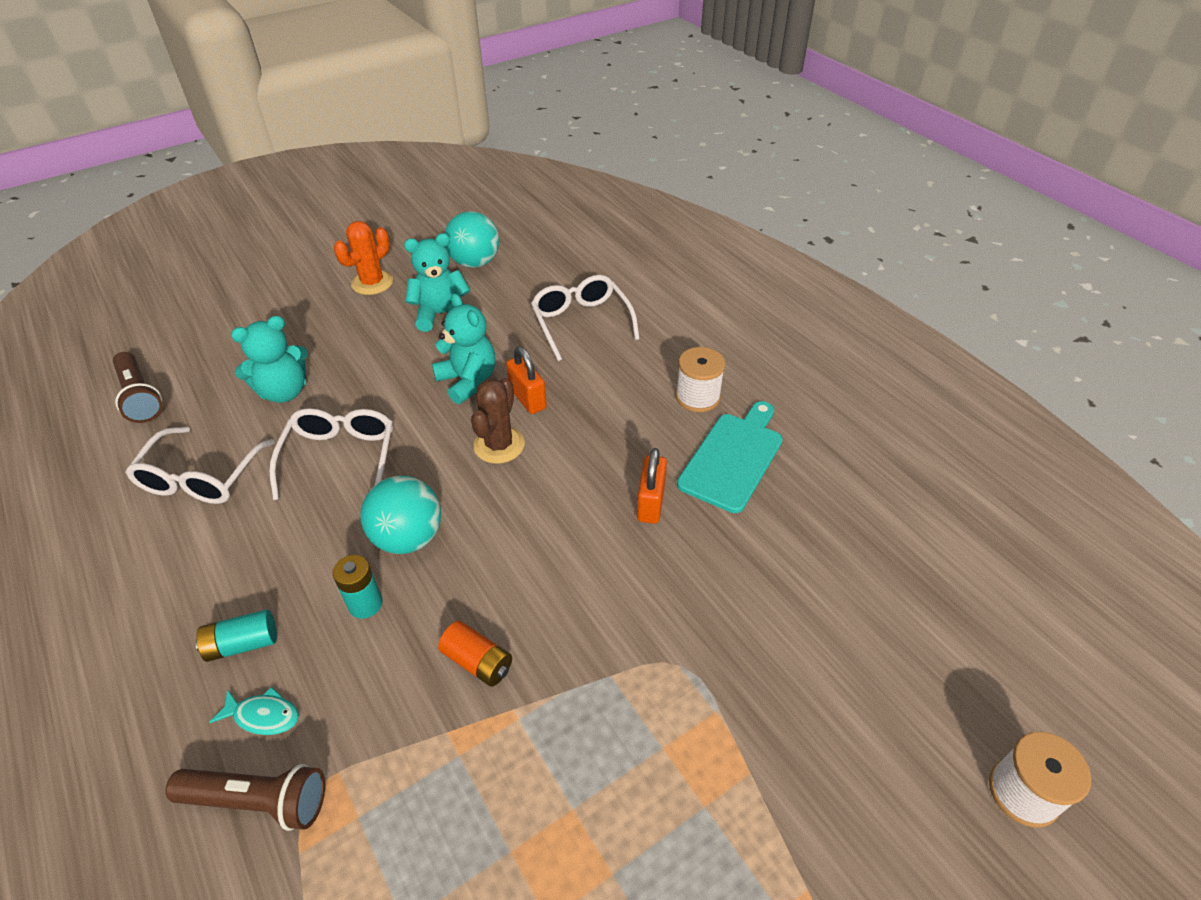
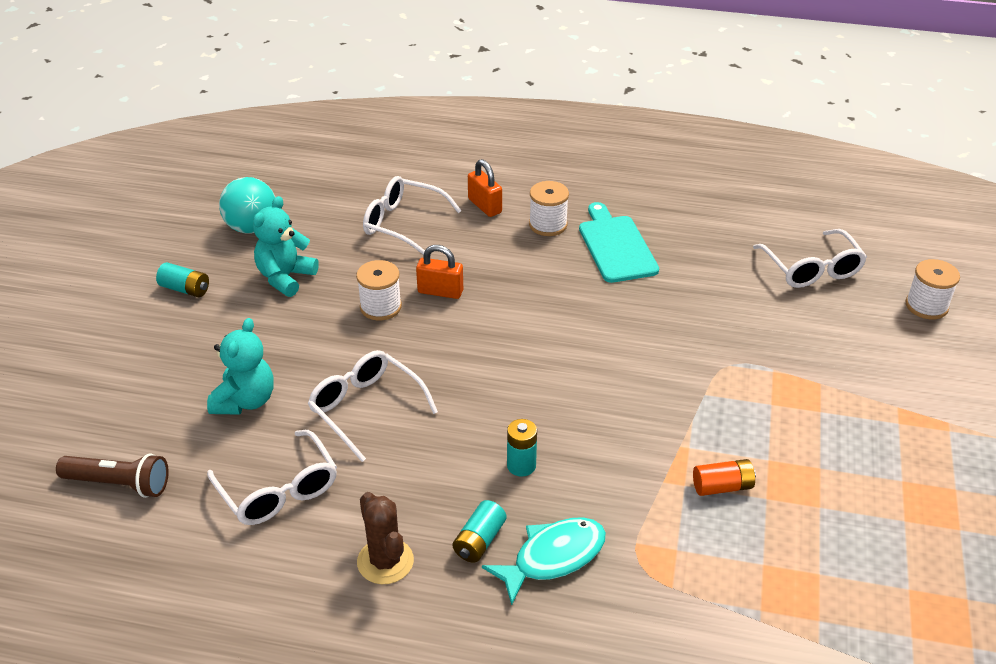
camera: 45 degrees left, 5 degrees down
(258, 801) = (615, 589): brown flashlight -> none
(263, 716) = (553, 557): turquoise fish -> turquoise fish, size x1.79
(372, 283) = (185, 289): orange cactus -> turquoise battery
(408, 538) = (490, 416): turquoise ball -> none
(468, 381) = (380, 307): turquoise teddy bear -> white spool
(478, 661) = (630, 441): orange battery -> orange battery (722, 486)
(499, 445) = (465, 329): brown cactus -> brown cactus (385, 561)
(651, 503) = (605, 299): orange padlock -> orange padlock (485, 206)
(920, 630) = (812, 269): none -> white glasses

